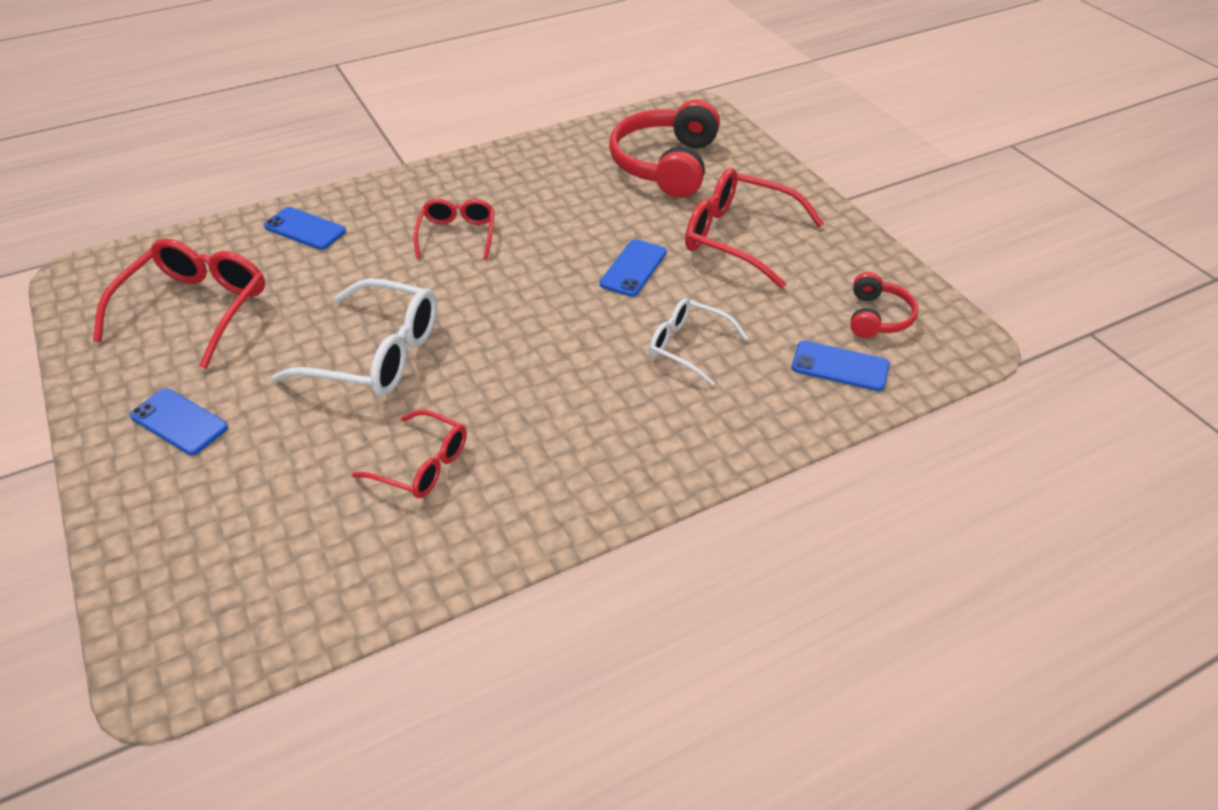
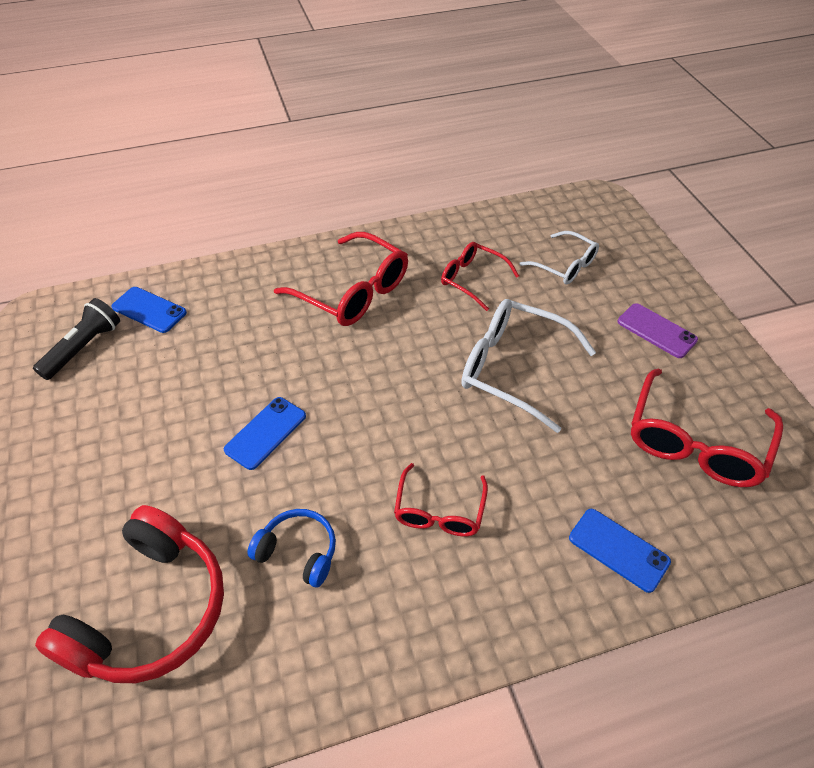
camera: 170 degrees left, 5 degrees up
(179, 422) = (656, 331): blue phone -> purple phone
(570, 201) = (298, 551): none -> blue headphones
(688, 346) = (255, 342): white glasses -> white glasses (565, 266)
(738, 238) = (140, 459): red glasses -> red glasses (353, 292)
(878, 317) = (84, 348): red headphones -> black flashlight

